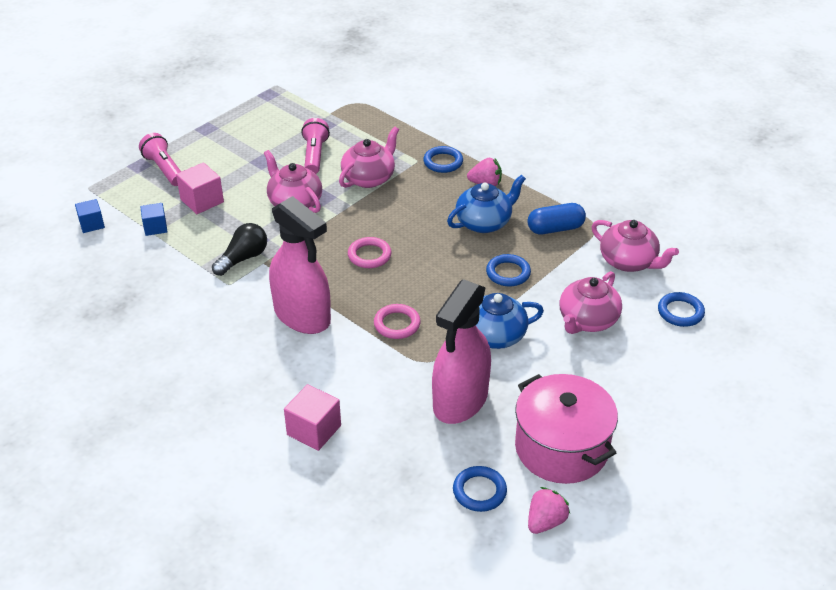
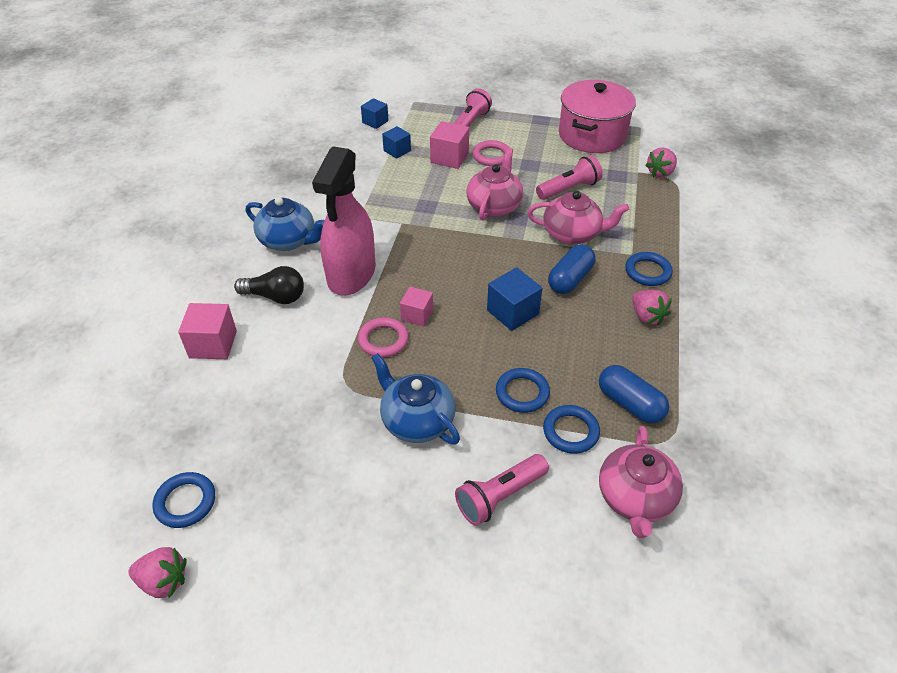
camera: 60 degrees right, 5 degrees up
(243, 258) = (397, 210): black light bulb -> black light bulb (275, 297)
(343, 103) = (660, 173): none -> pink strawberry
(369, 255) = (464, 281): pink ring -> pink ring (491, 156)
(385, 295) = (417, 315): none -> pink cube
(417, 201) = (570, 279): none -> blue capsule
(426, 244) = (512, 312): none -> blue cube
(460, 401) = (305, 433): pink spray bottle -> none
(484, 222) = (585, 341): blue teapot -> blue teapot (288, 240)
(561, 448) = (280, 552): pink pot -> pink pot (592, 135)
(587, 320) = (500, 496): pink teapot -> pink flashlight
(680, 312) = (587, 592): blue ring -> blue ring (570, 431)

